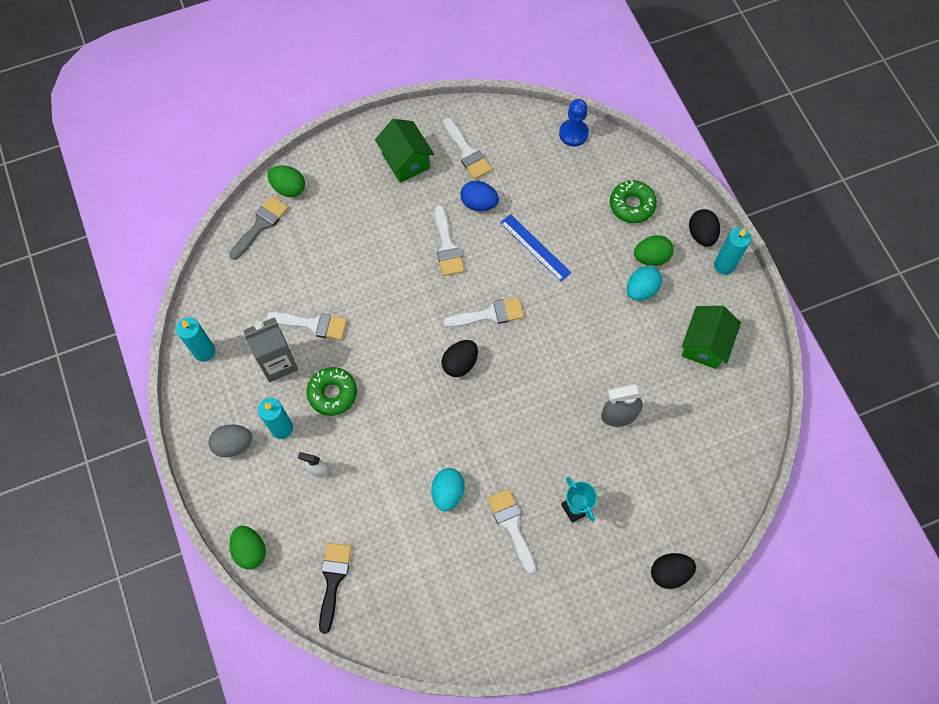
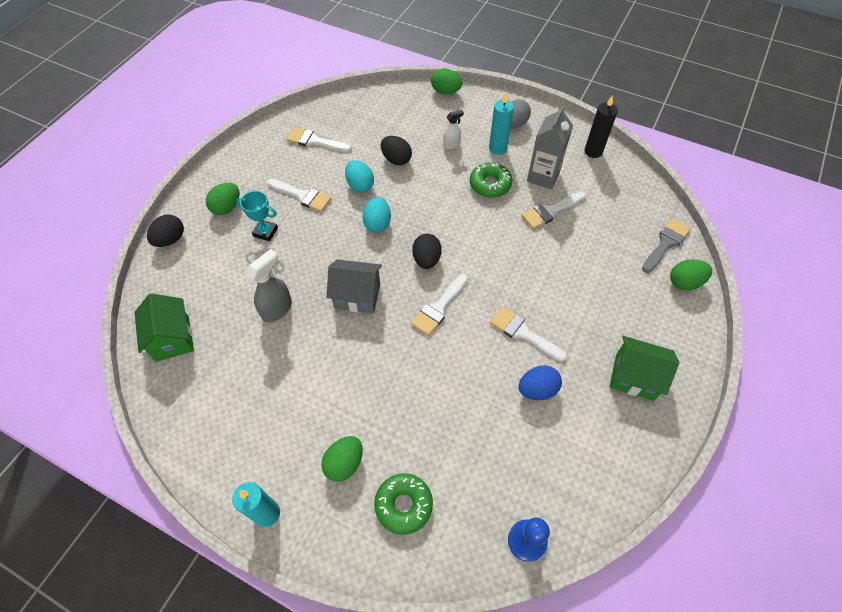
camera: 140 degrees right, 10 degrees down
(204, 351) = (593, 151): turquoise candle -> black candle
(261, 225) = (666, 243): grey brush -> grey brush turned 135 degrees counterclockwise
(333, 580) = (386, 108): black brush -> none
(467, 152) = (596, 430): white brush -> white brush (314, 141)
(535, 247) = (454, 388): blue ruler -> none
(544, 375) = (357, 296): none -> grey house
(593, 571) = (227, 207): none -> green egg
(641, 290) = (331, 424): turquoise egg -> turquoise egg (378, 223)
(701, 234) = (311, 530): black egg -> black egg (396, 159)
(705, 345) = (239, 417): green house -> green house (172, 338)

